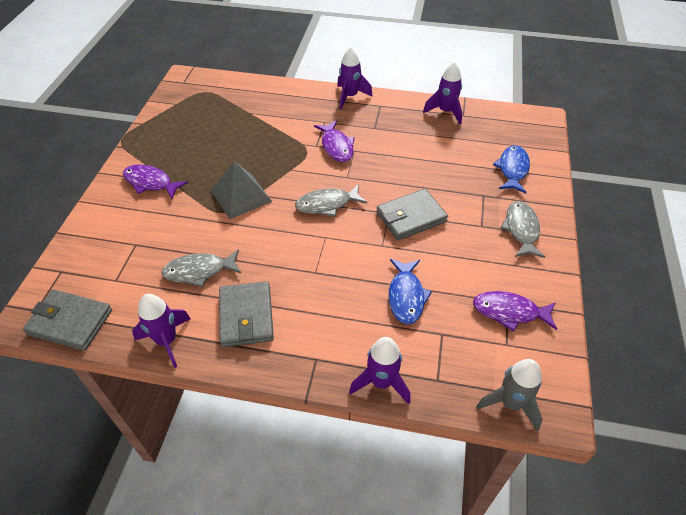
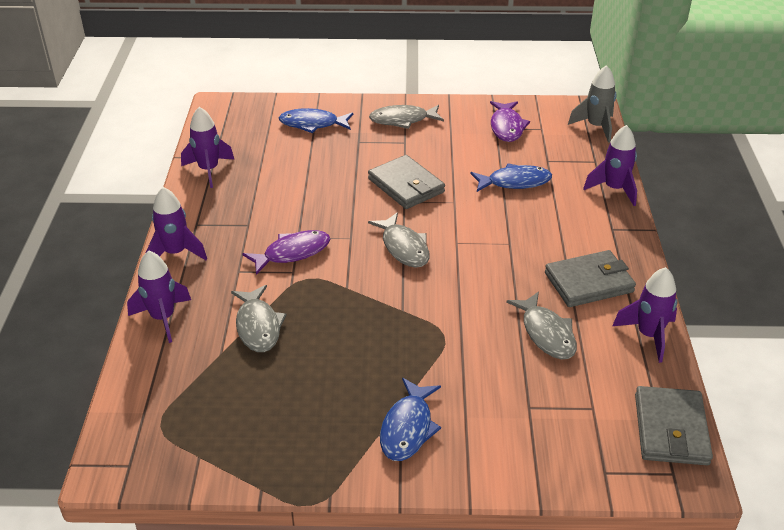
camera: 100 degrees left, 10 degrees down
(151, 183) = (408, 428): purple fish -> blue fish
(241, 196) = (409, 324): grey pyramid -> none
(267, 128) = (258, 326): none -> grey fish
(289, 92) = (163, 318): none -> purple rocket

